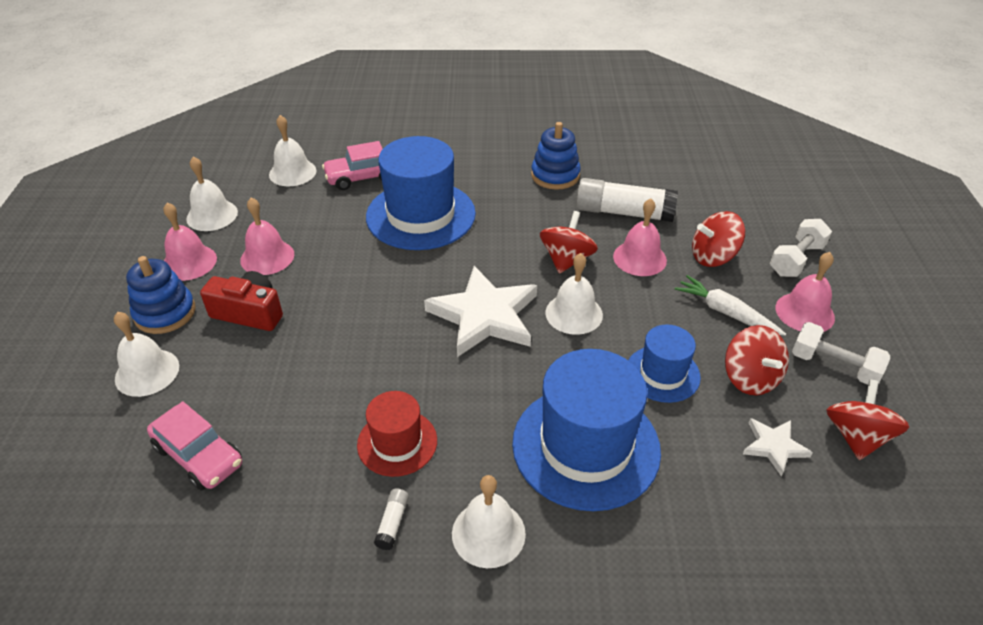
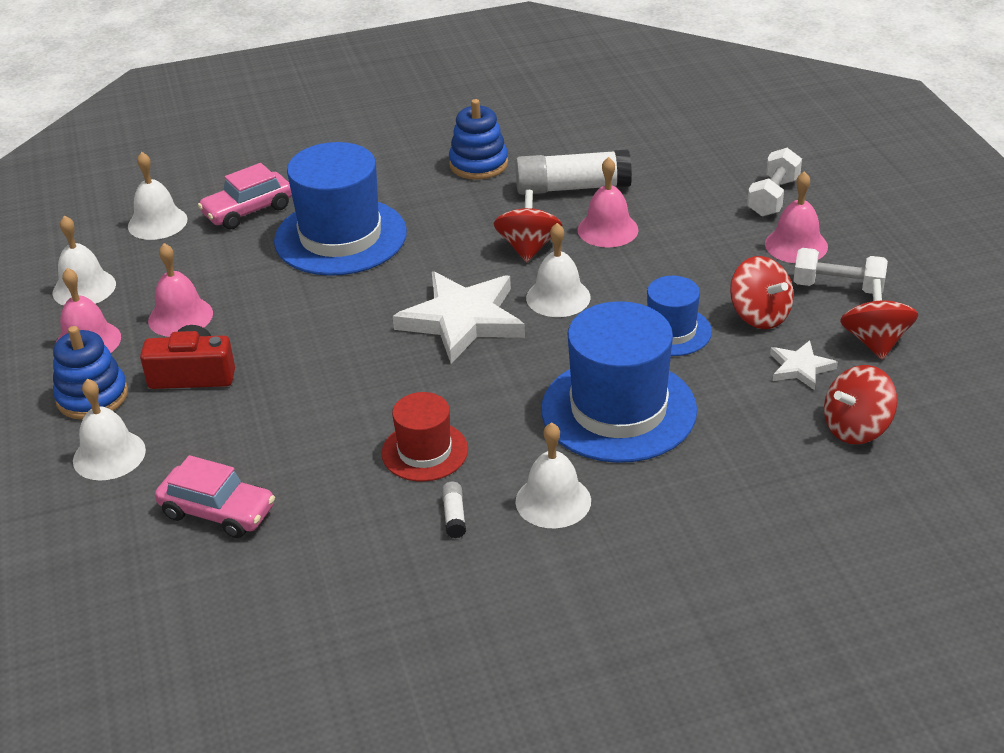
camera: 15 degrees left, 5 degrees down
(713, 257) = (685, 212): red spinning top -> red spinning top (856, 428)
(726, 312) = (716, 262): white carrot -> none

